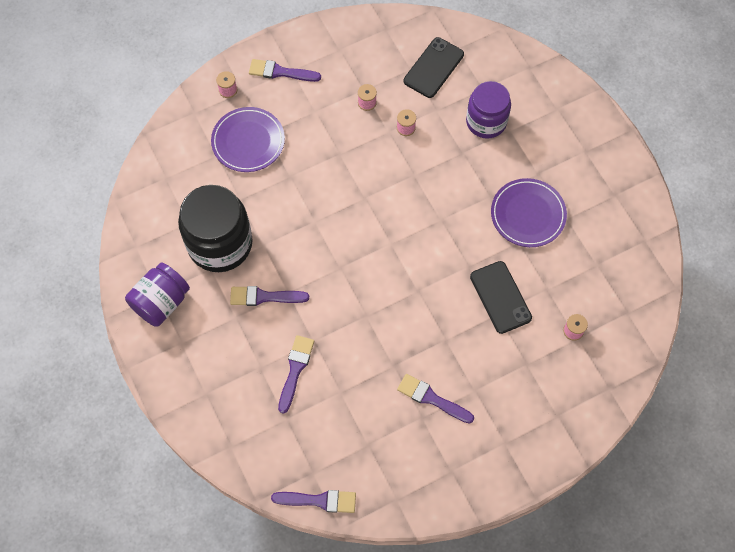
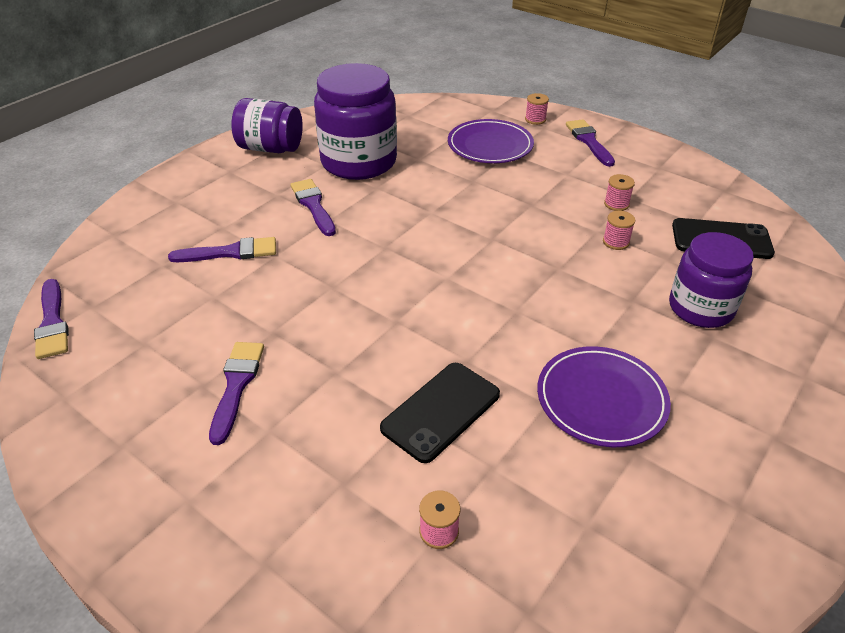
camera: 65 degrees right, 25 degrees down
(220, 244) = (359, 162): black jar -> purple jar

